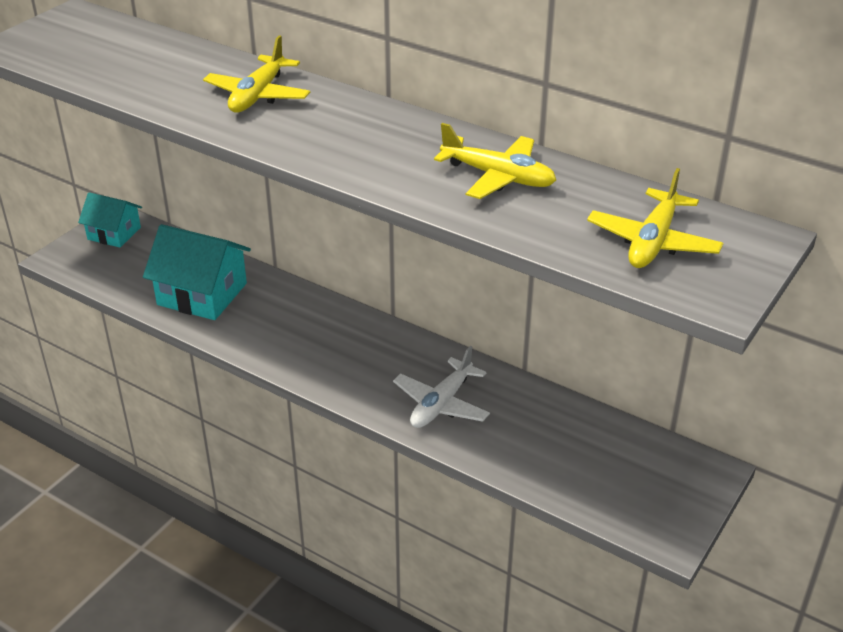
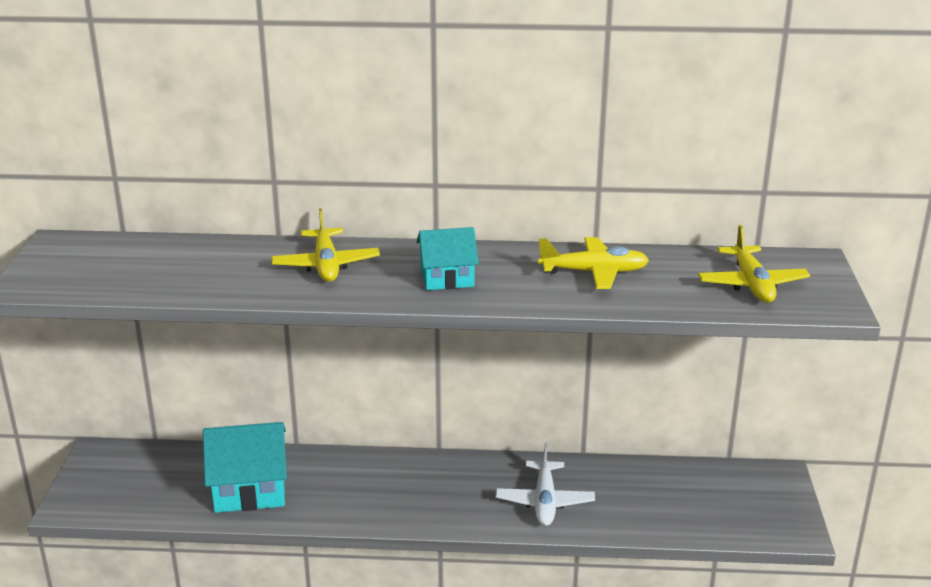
camera: 30 degrees left, 10 degrees down
(114, 233) = (107, 465): turquoise house -> turquoise house (447, 277)

